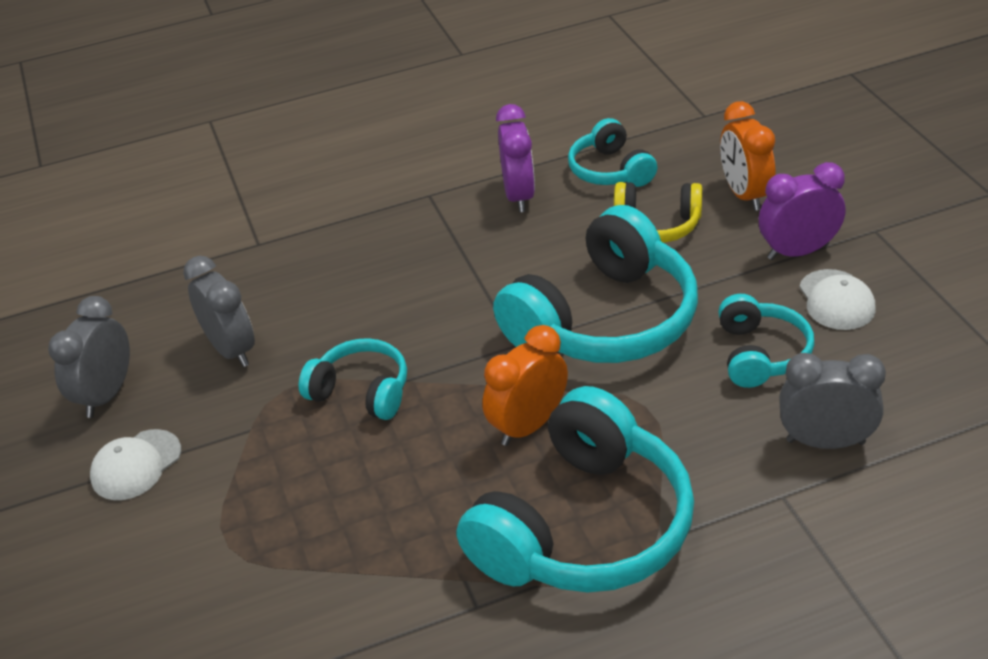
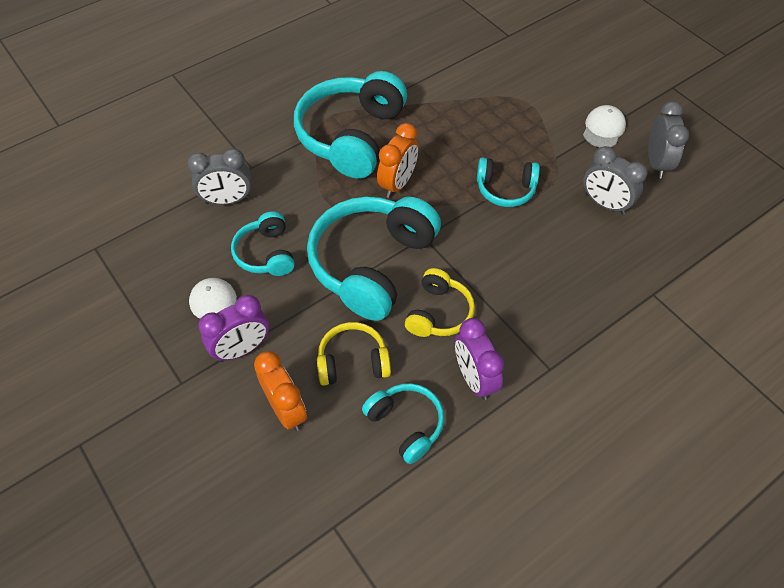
camera: 160 degrees right, 15 degrees up
(534, 257) = (438, 313): none -> yellow headphones

